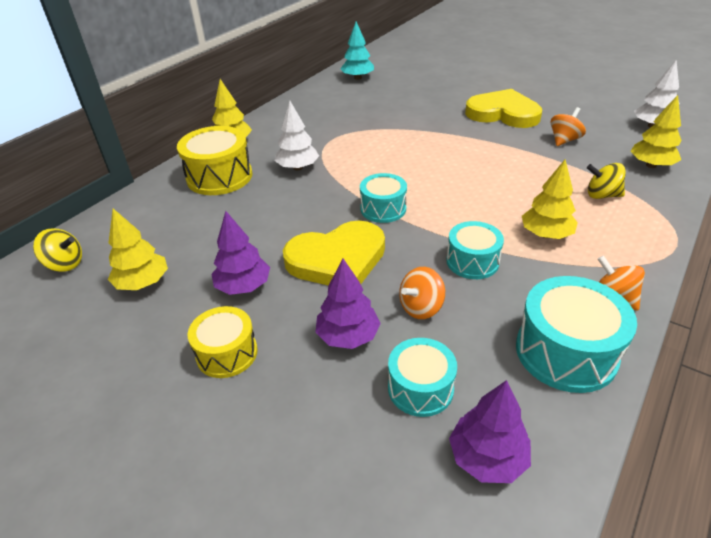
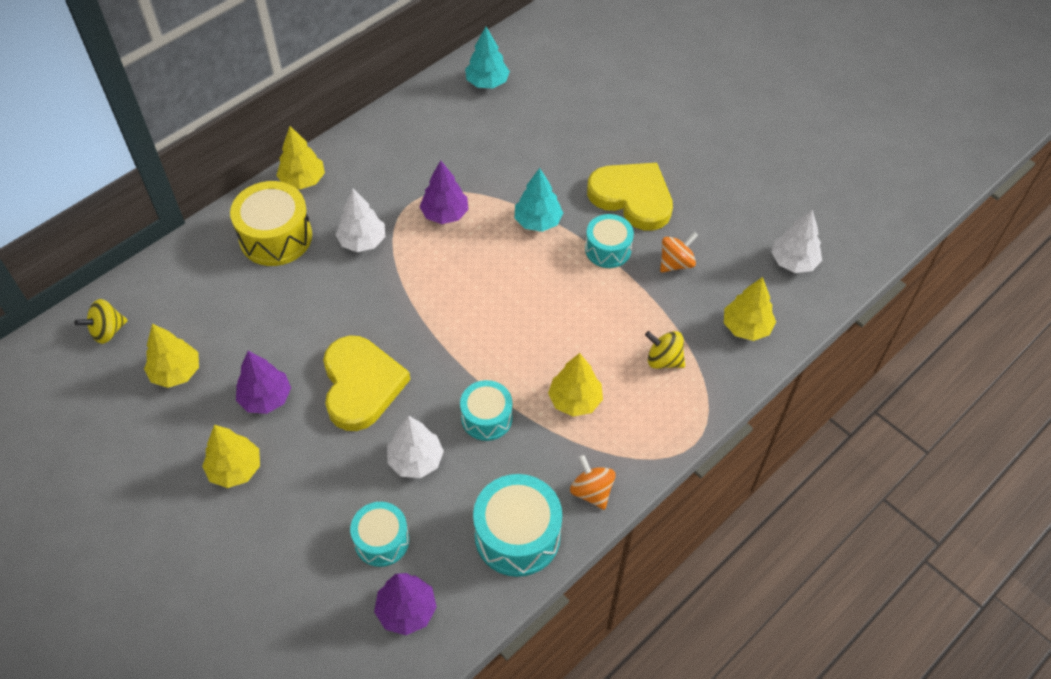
camera: 10 degrees right, 15 degrees up
(65, 264) = (107, 331): yellow spinning top -> yellow spinning top turned 120 degrees clockwise
(227, 353) = (235, 469): yellow drum -> yellow tree
(337, 259) = (361, 385): yellow heart -> yellow heart turned 90 degrees counterclockwise
(348, 336) = (341, 476): purple tree -> purple tree (445, 214)
(383, 209) = (430, 326): turquoise drum -> turquoise drum (608, 249)
(421, 308) = (416, 460): orange spinning top -> white tree
(438, 135) = (538, 221): none -> turquoise tree

